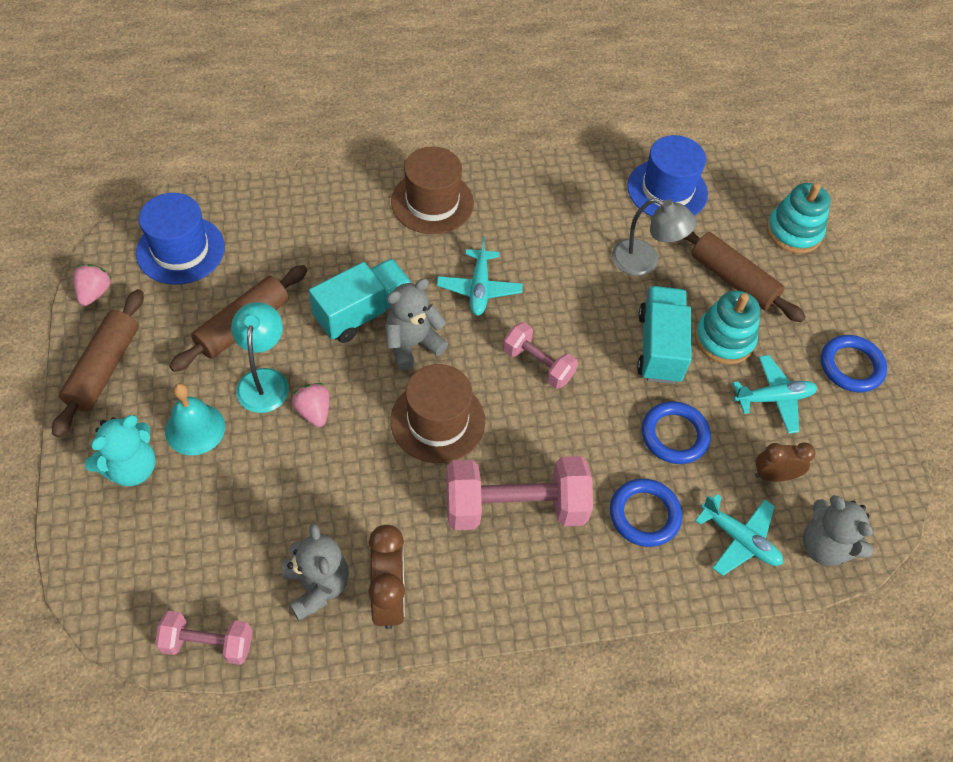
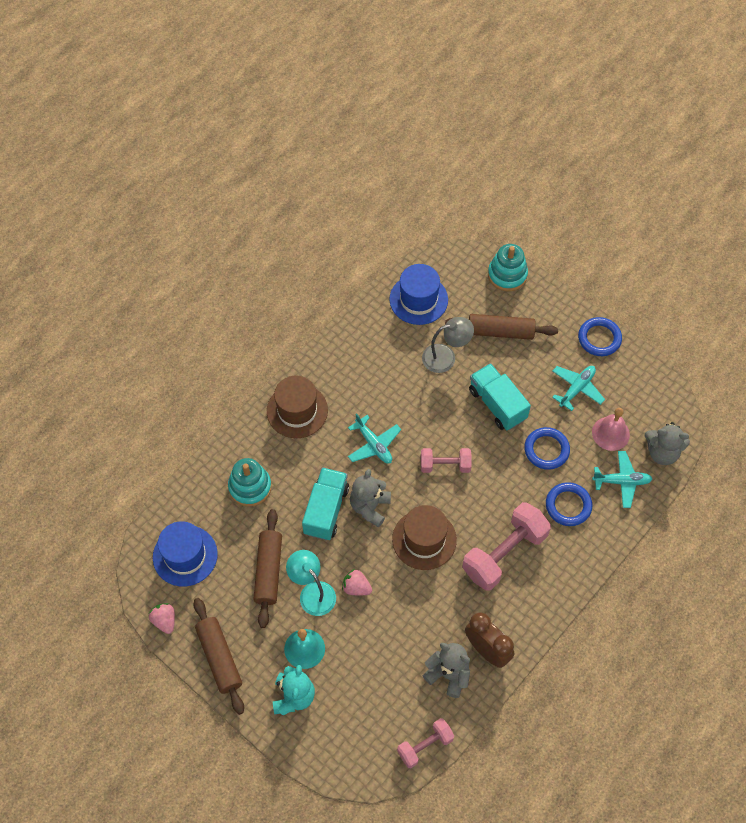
camera: 35 degrees left, 5 degrees up
(724, 339) = (525, 373): turquoise stacking toy -> turquoise stacking toy (250, 487)
(773, 476) = (610, 433): brown clock -> pink bell

